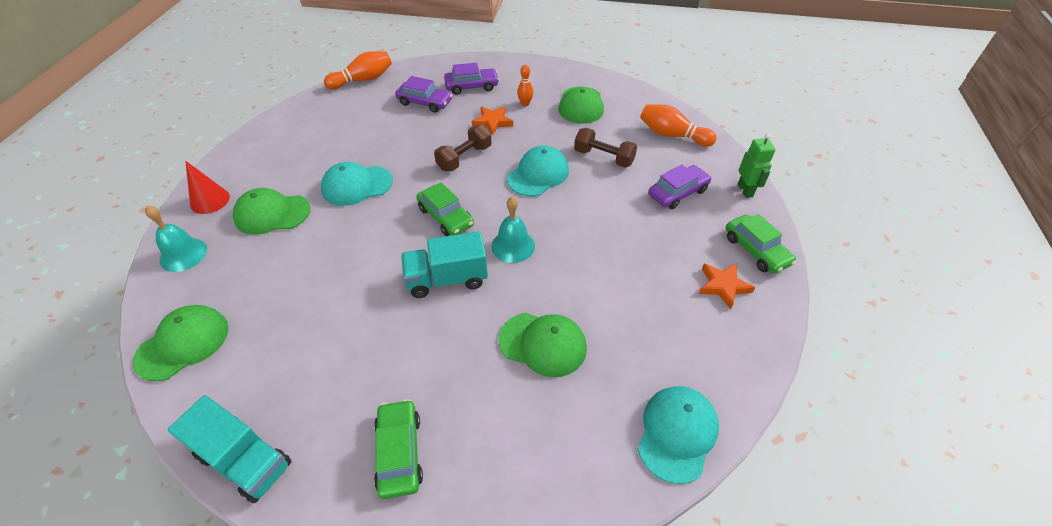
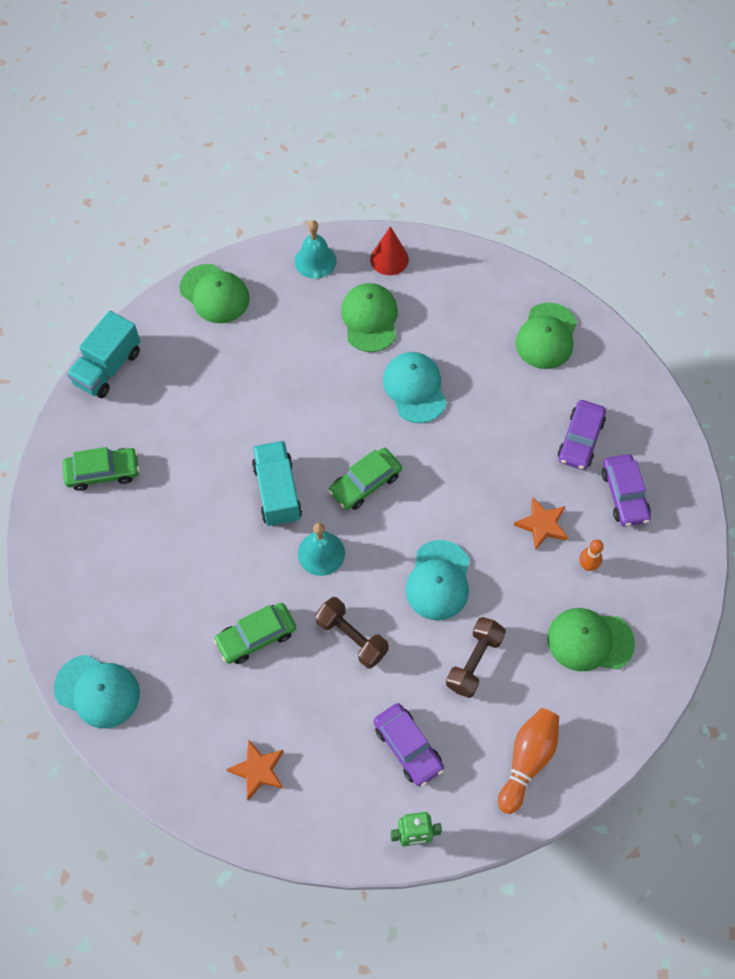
camera: 90 degrees right, 15 degrees up
(363, 80) = (626, 359): orange bowling pin -> none
(464, 158) = (467, 495): brown dumbbell -> brown dumbbell (351, 637)
(538, 174) = (438, 580): turquoise cap -> turquoise cap turned 60 degrees clockwise
(543, 344) = (196, 581): green cap -> green cap (546, 336)
(756, 250) = (309, 822): green car -> green car (256, 636)

